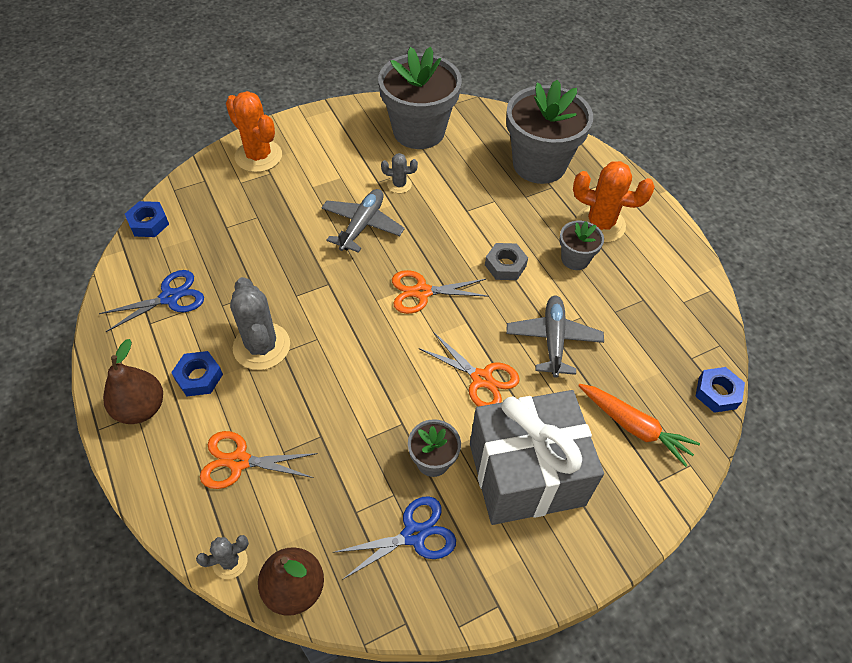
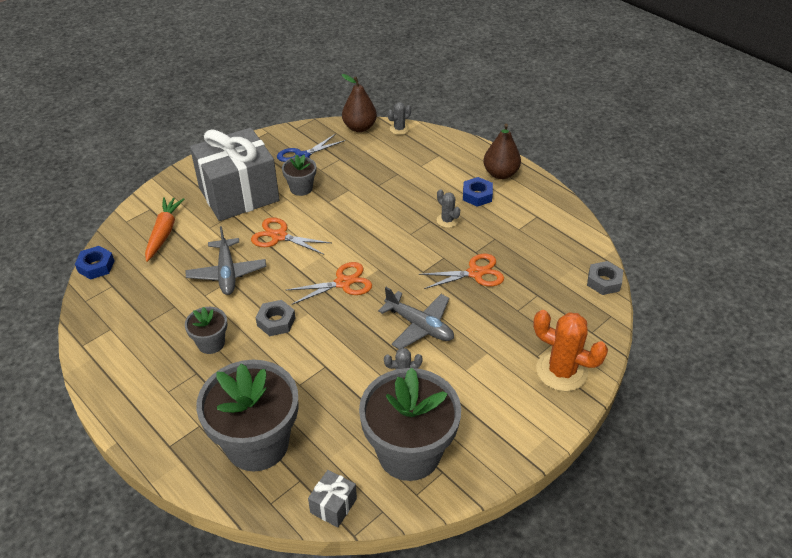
camera: 165 degrees right, 10 degrees down
(149, 223) = (603, 281): blue nut -> grey nut
(170, 297) = (537, 234): blue scissors -> none
(239, 461) = (421, 164): orange scissors -> orange scissors (475, 273)
(261, 346) = (447, 220): grey cactus -> grey cactus, size x0.51
(362, 225) = (419, 326): grey plane -> grey plane turned 60 degrees counterclockwise
(487, 114) = (333, 505): none -> grey gift
(600, 224) = (186, 385): orange cactus -> none
(634, 427) = (164, 232): orange carrot -> orange carrot turned 75 degrees clockwise

